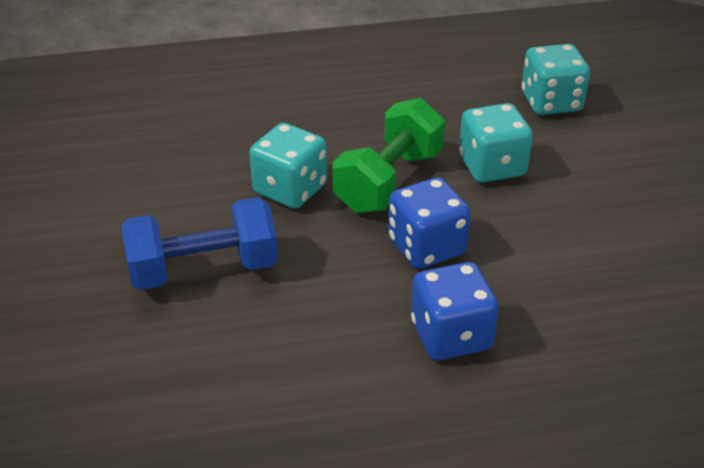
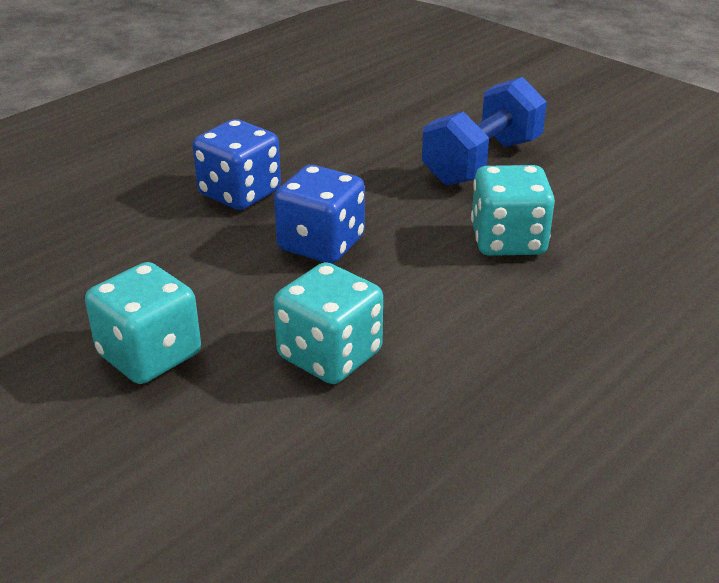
camera: 145 degrees right, 5 degrees down
(388, 181) = (425, 288): green dumbbell -> none
(551, 102) = (330, 508): turquoise dice -> turquoise dice (149, 355)

